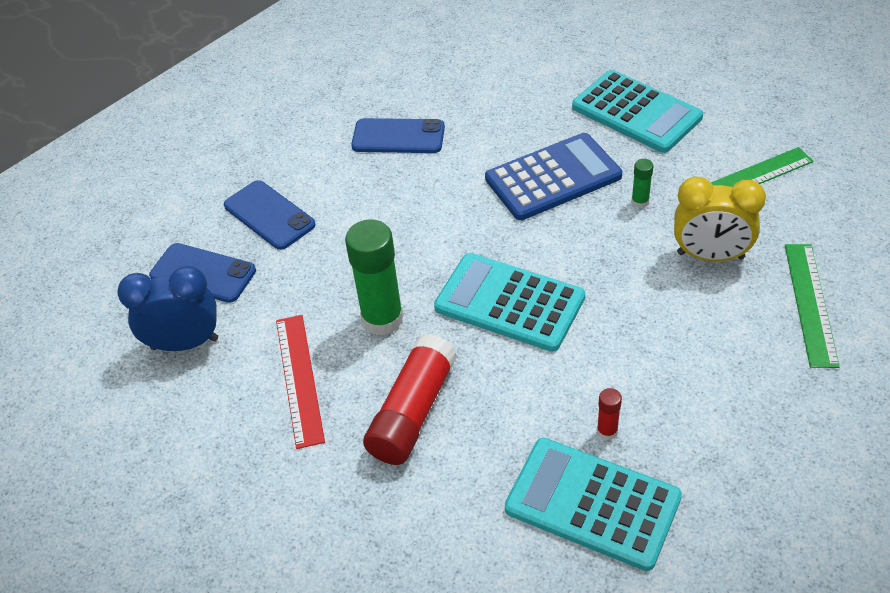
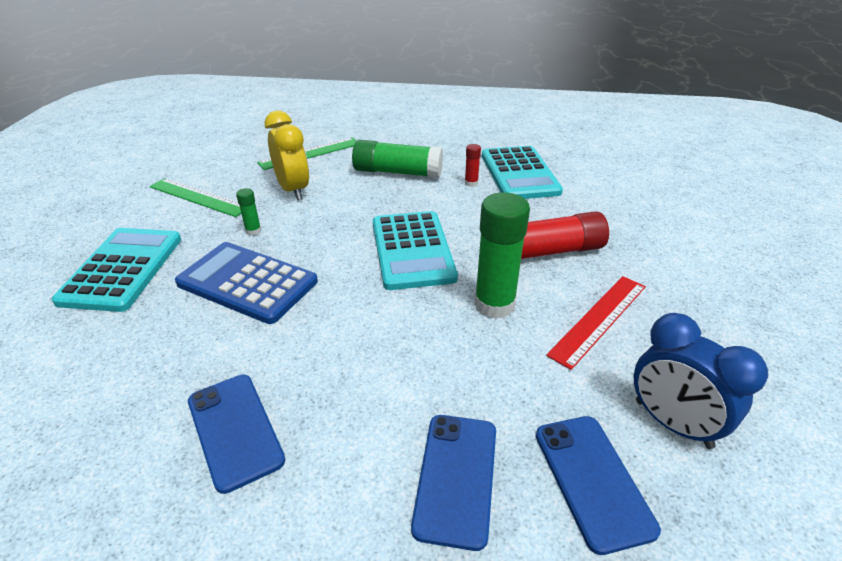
camera: 130 degrees left, 10 degrees down
(691, 369) = (398, 172): none -> green glue stick

